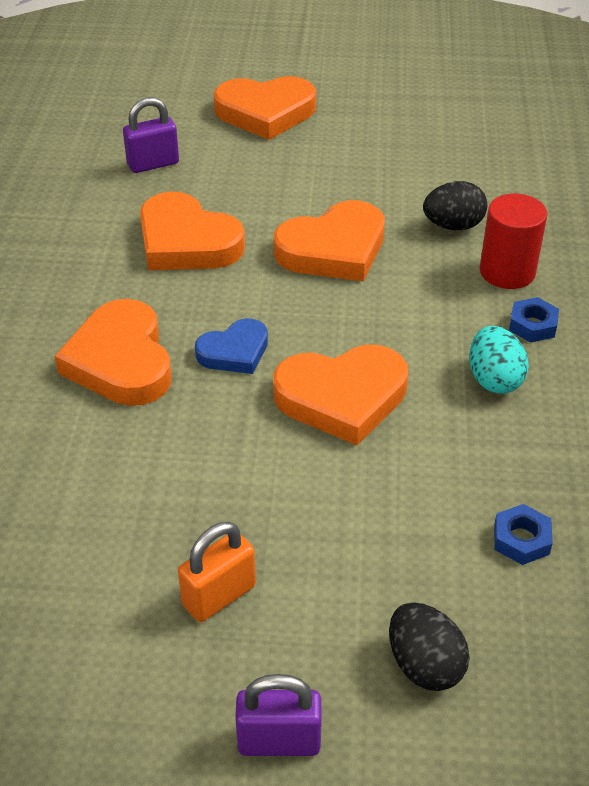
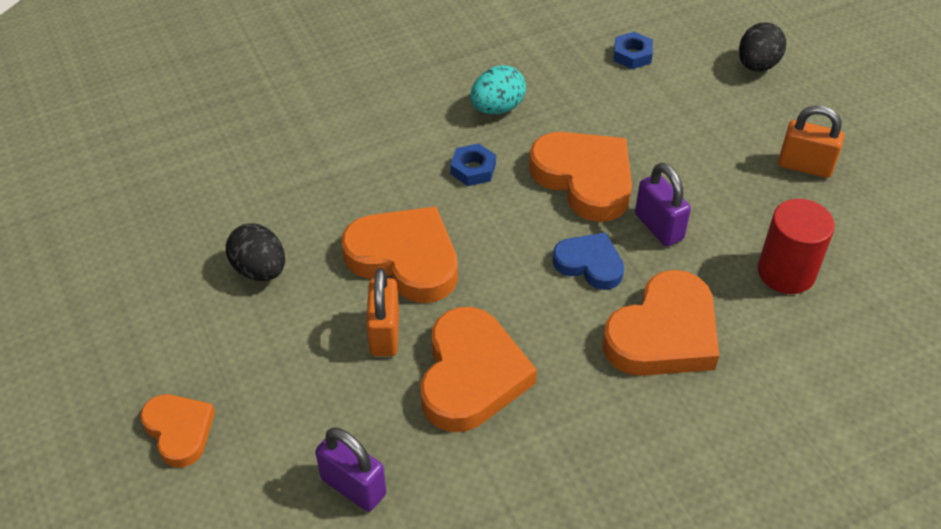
camera: 120 degrees left, 5 degrees up
(265, 112) = (179, 431): orange heart -> orange heart, size x0.59
(266, 215) = (384, 333): none -> orange padlock
(279, 741) = (859, 101): purple padlock -> purple padlock (658, 227)
(453, 226) = (313, 192): black egg -> black egg (260, 270)
(507, 272) = (359, 139): red cylinder -> red cylinder (786, 272)
(532, 325) = (418, 106): blue nut -> blue nut (473, 169)

